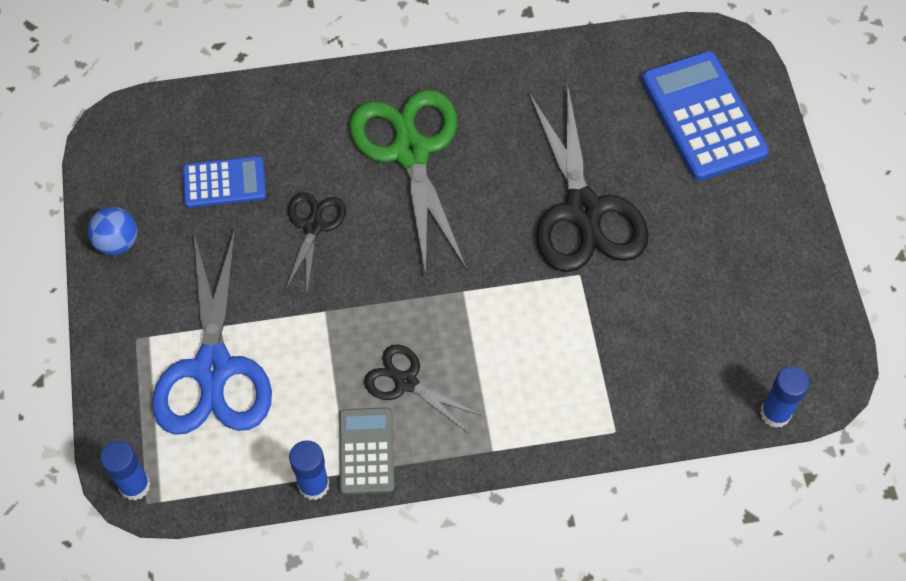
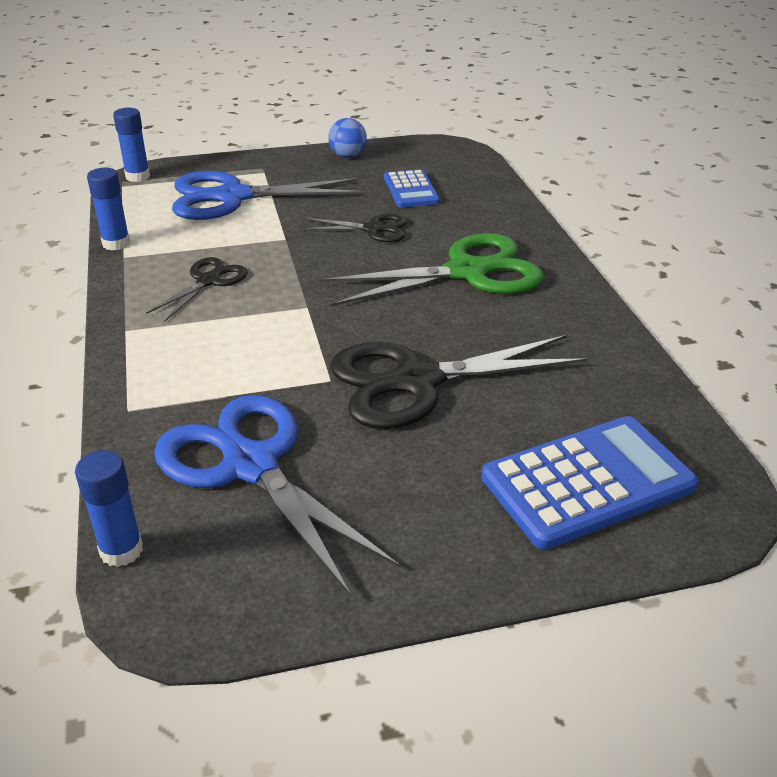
camera: 85 degrees right, 25 degrees down
(366, 451) = (142, 265): grey calculator -> none
(686, 332) = (250, 466): none -> blue scissors

